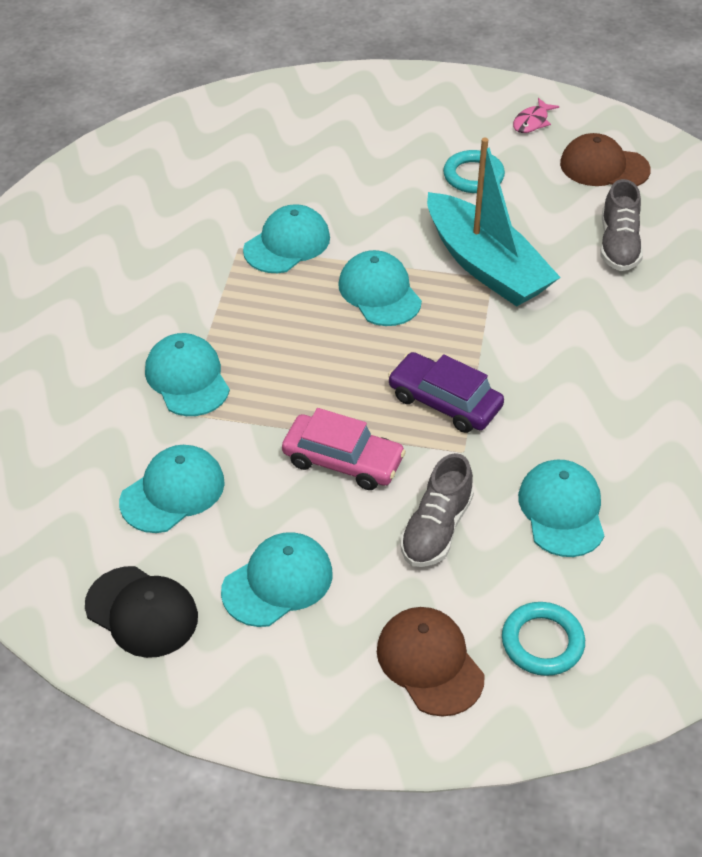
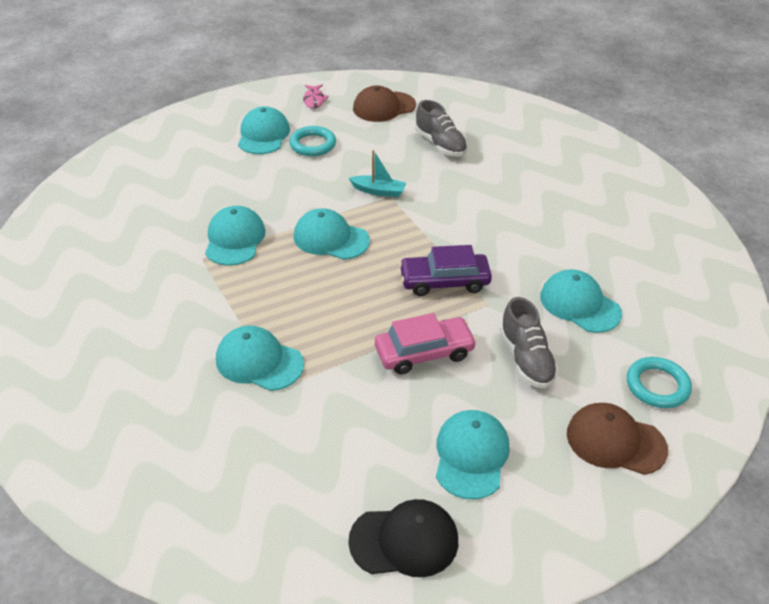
camera: 40 degrees left, 5 degrees down
(173, 492) = (333, 443): turquoise cap -> turquoise cap (263, 135)
(486, 266) = (379, 191): turquoise boat -> turquoise boat, size x0.43

